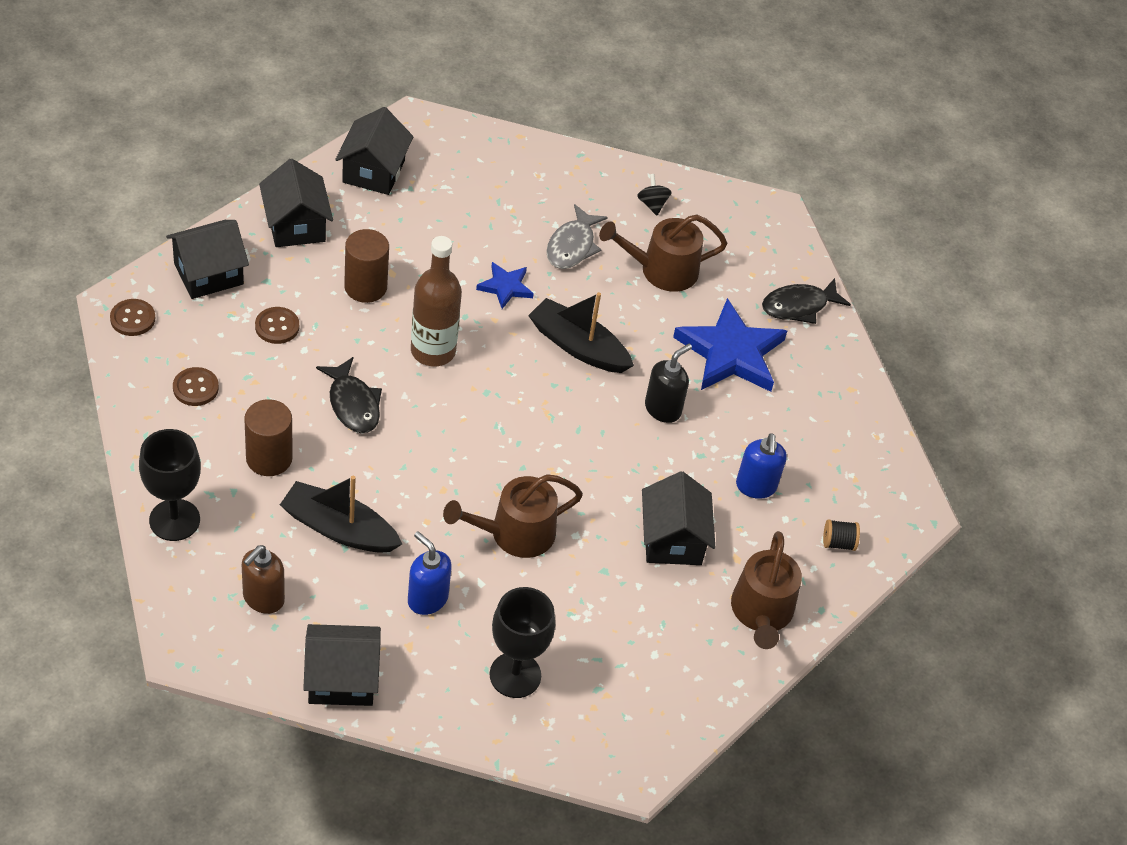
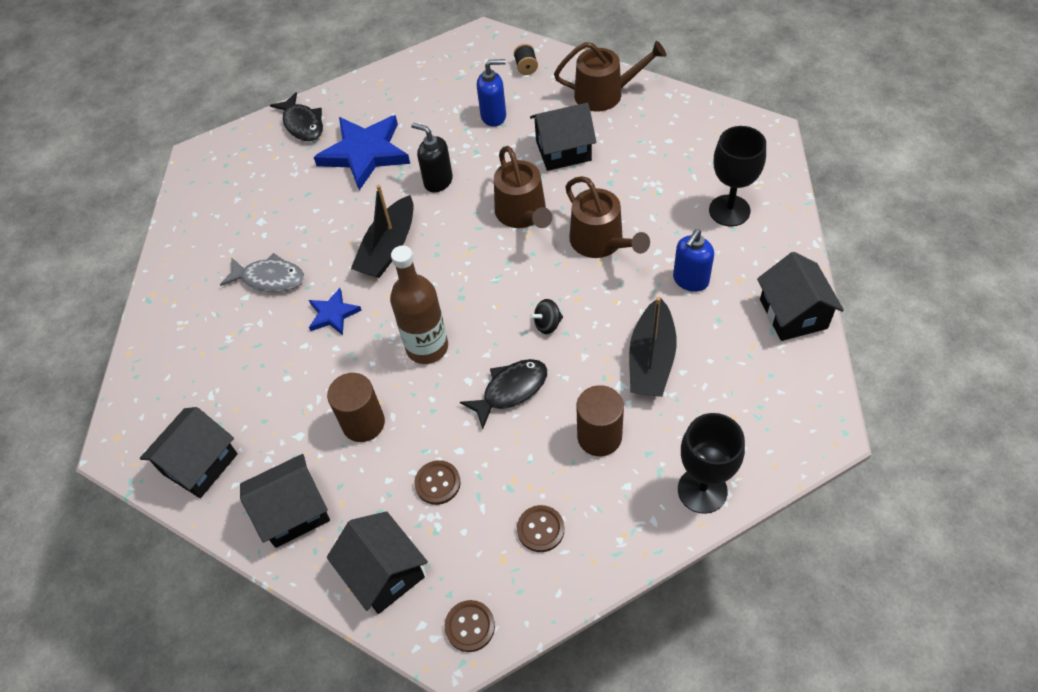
camera: 90 degrees left, 5 degrees up
(263, 598) = (748, 392): brown soap dispenser -> none
(373, 171) = (200, 464): black house -> black house turned 60 degrees counterclockwise
(652, 204) = (204, 235): black spinning top -> black spinning top (547, 324)
(662, 270) = (284, 212): brown watering can -> brown watering can (523, 213)

